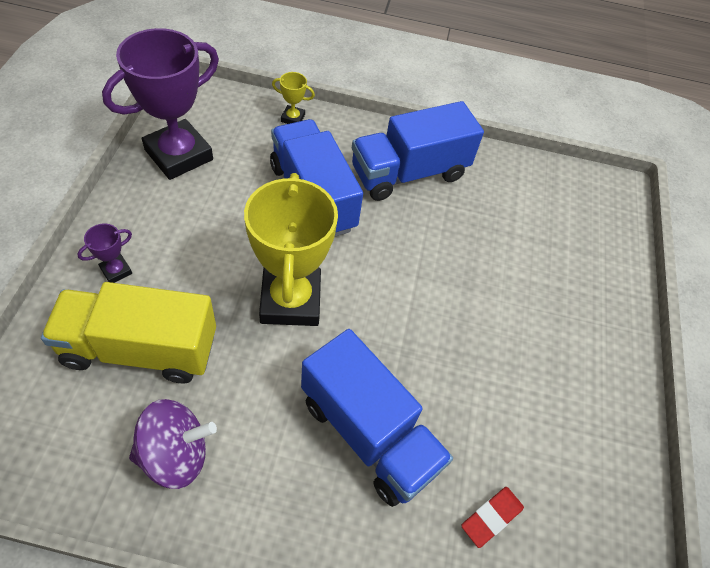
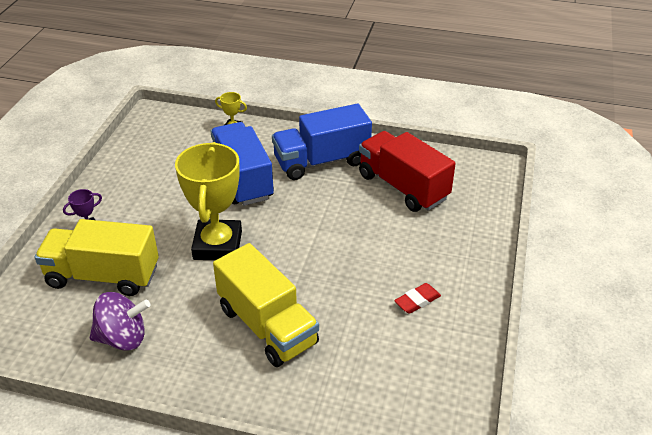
camera: 10 degrees right, 15 degrees down
(179, 155) = (142, 155): purple trophy -> none
(369, 433) = (267, 326): blue truck -> yellow truck
(491, 517) = (354, 377): red eraser -> red eraser (417, 301)
(513, 215) = (403, 187): none -> red truck

